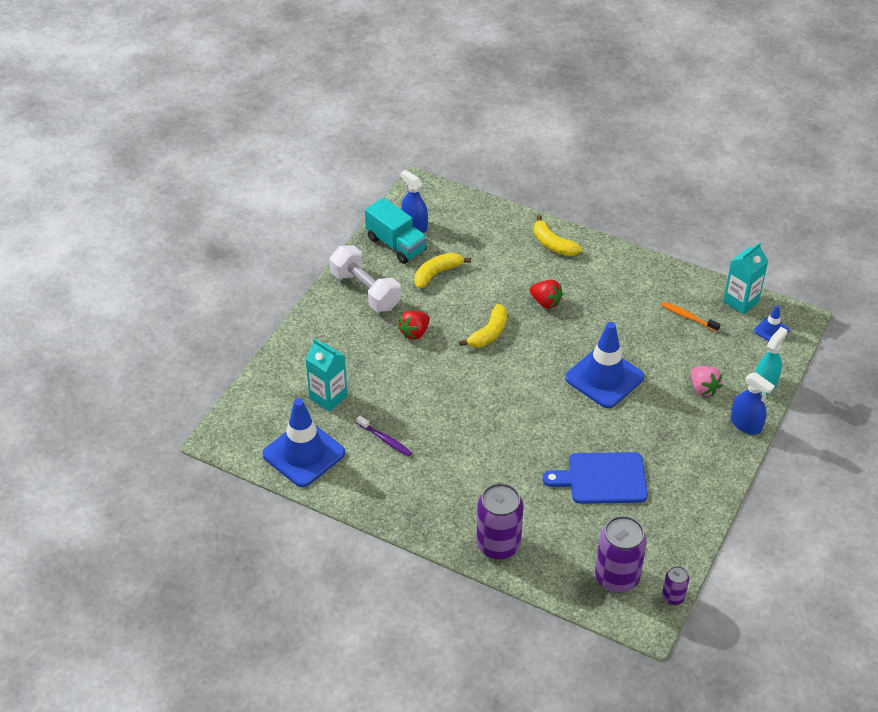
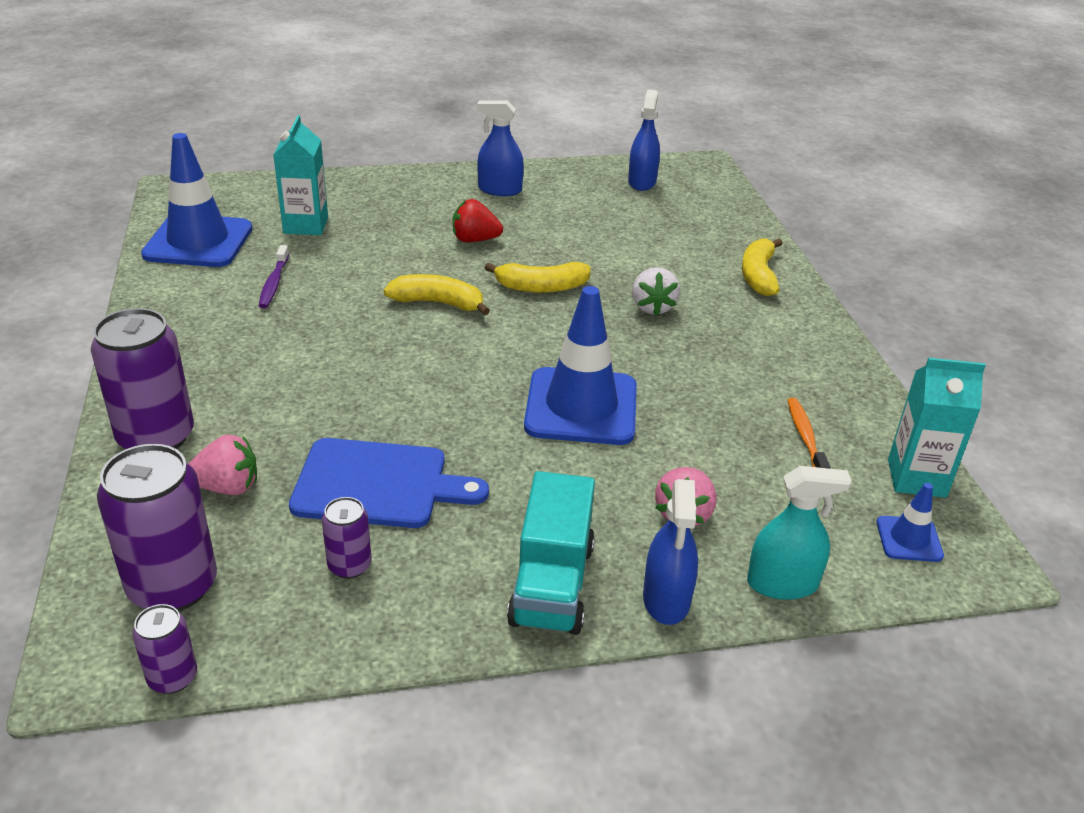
camera: 50 degrees right, 10 degrees down
(365, 290) = (500, 190): white dumbbell -> blue spray bottle
(396, 244) = (596, 182): turquoise truck -> turquoise truck (551, 584)
(437, 273) = (589, 220): yellow banana -> yellow banana (438, 303)
(545, 302) = (652, 307): red strawberry -> white strawberry
(561, 533) = (227, 487): none -> pink strawberry
(602, 478) = (378, 484): blue cutting board -> blue cutting board turned 135 degrees clockwise
(649, 513) = (349, 565): none -> purple can

